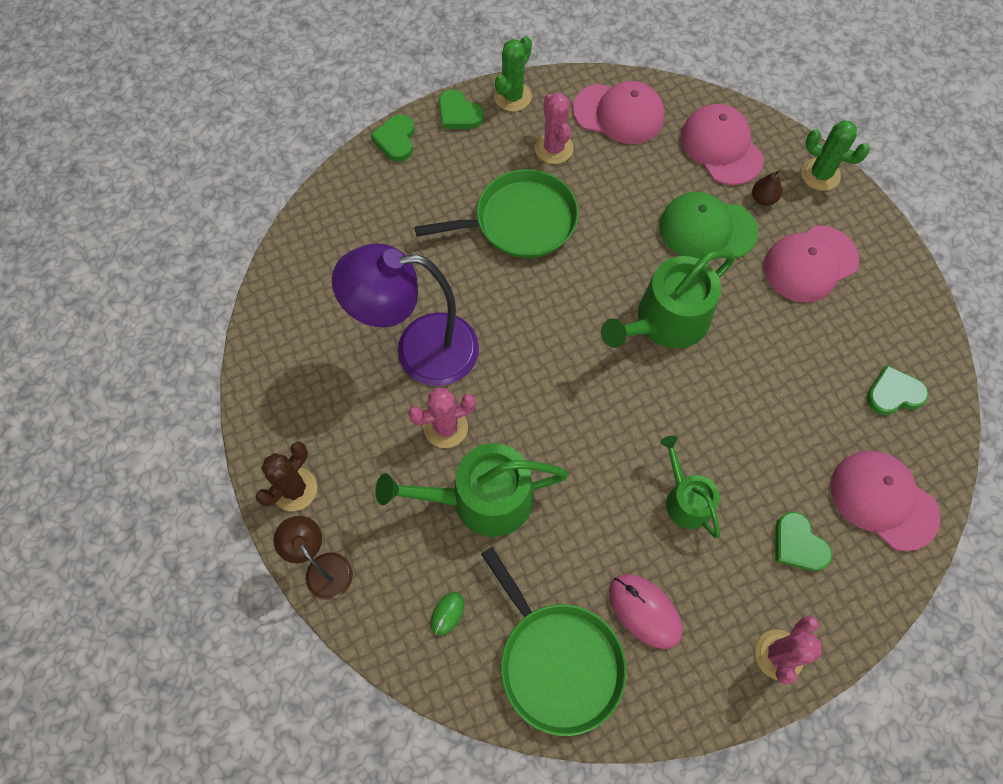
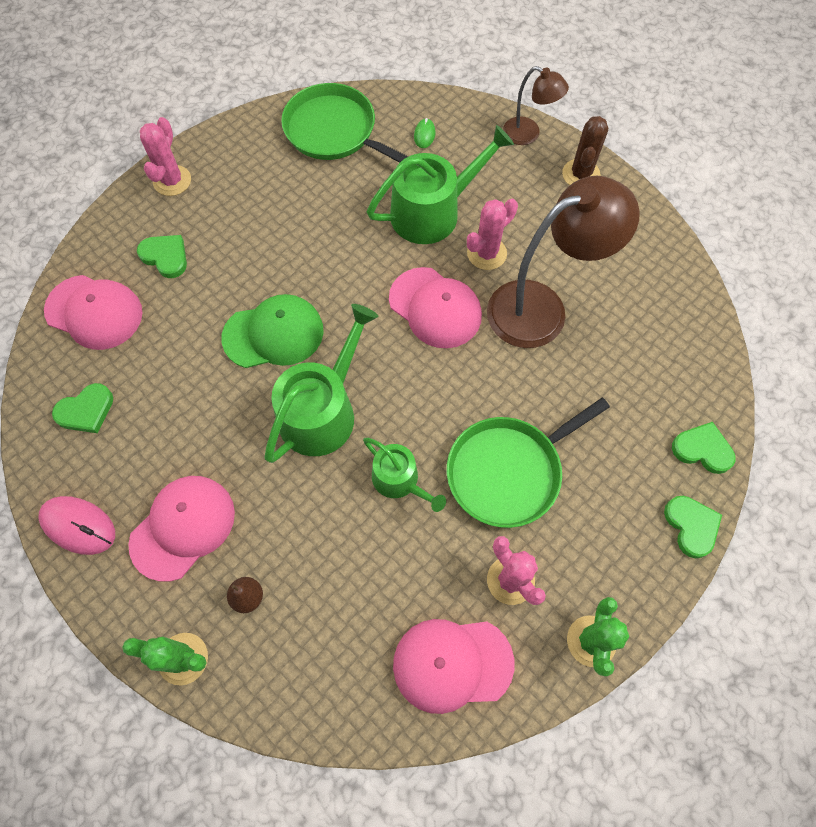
camera: 160 degrees right, 0 degrees up
(419, 350) = (541, 308): purple lamp -> brown lamp
(458, 113) = (642, 590): green heart -> green heart (702, 449)
(644, 611) = (279, 178): pink mouse -> pink mouse (78, 526)
(685, 499) = (266, 261): green watering can -> green watering can (399, 480)
(707, 229) = (304, 532): green cap -> green cap (273, 334)
(721, 147) = (312, 657): pink cap -> pink cap (435, 308)

